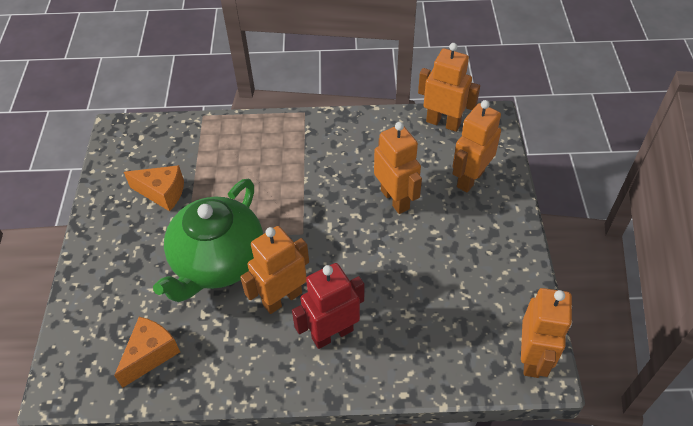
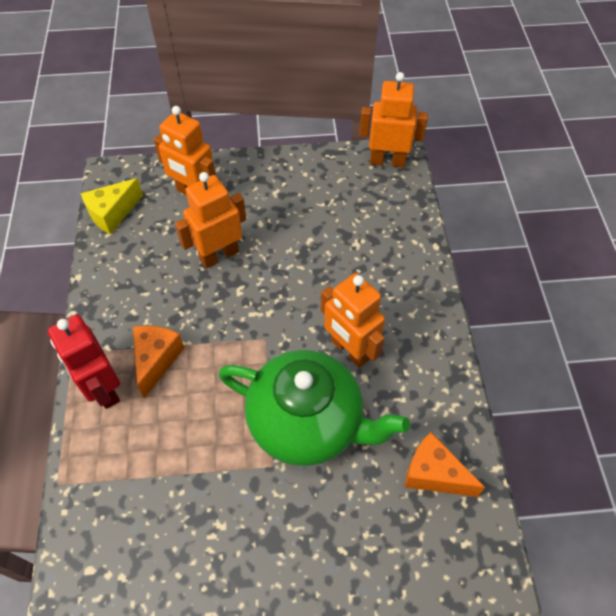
camera: 95 degrees left, 5 degrees up
(162, 193) = (200, 512): orange cheese -> orange cheese (156, 360)
(332, 334) = (384, 302): red robot -> red robot (103, 389)
(443, 123) = (112, 214): orange robot -> yellow cheese

